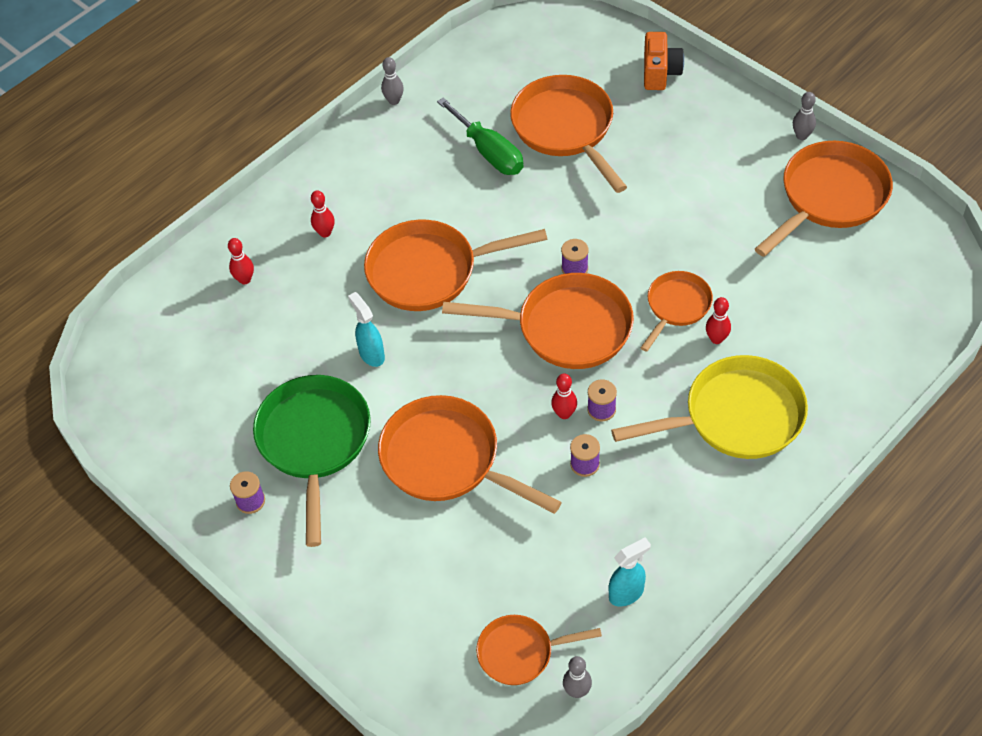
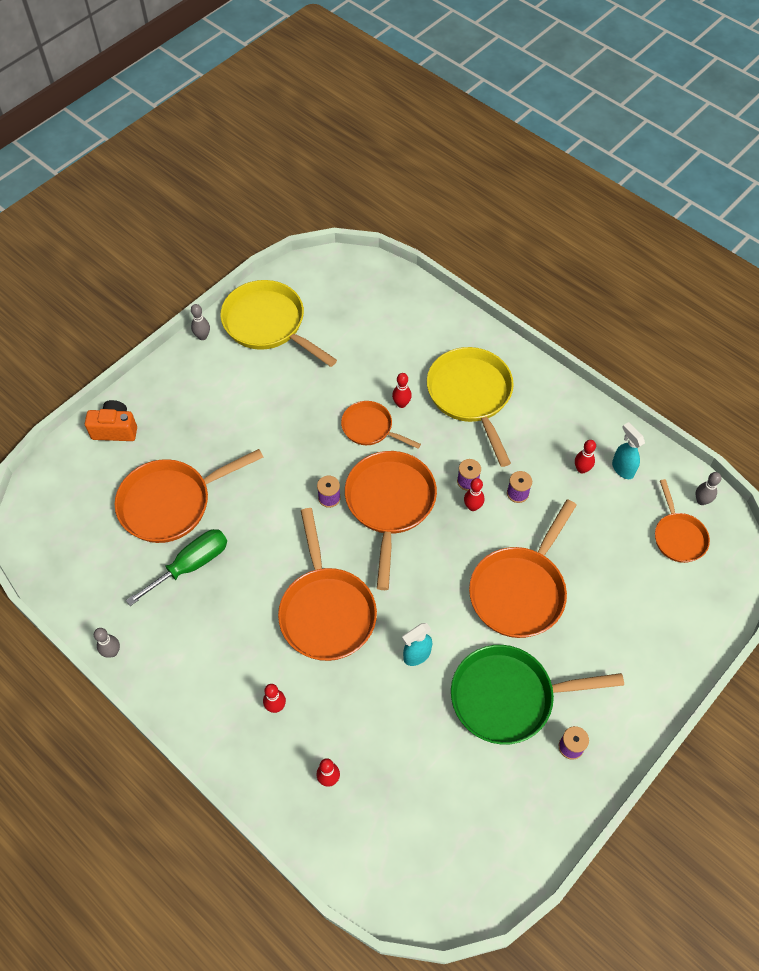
camera: 95 degrees left, 5 degrees up
(624, 542) = (581, 469): none -> red bowling pin
(830, 197) = (268, 324): orange pan -> yellow pan

